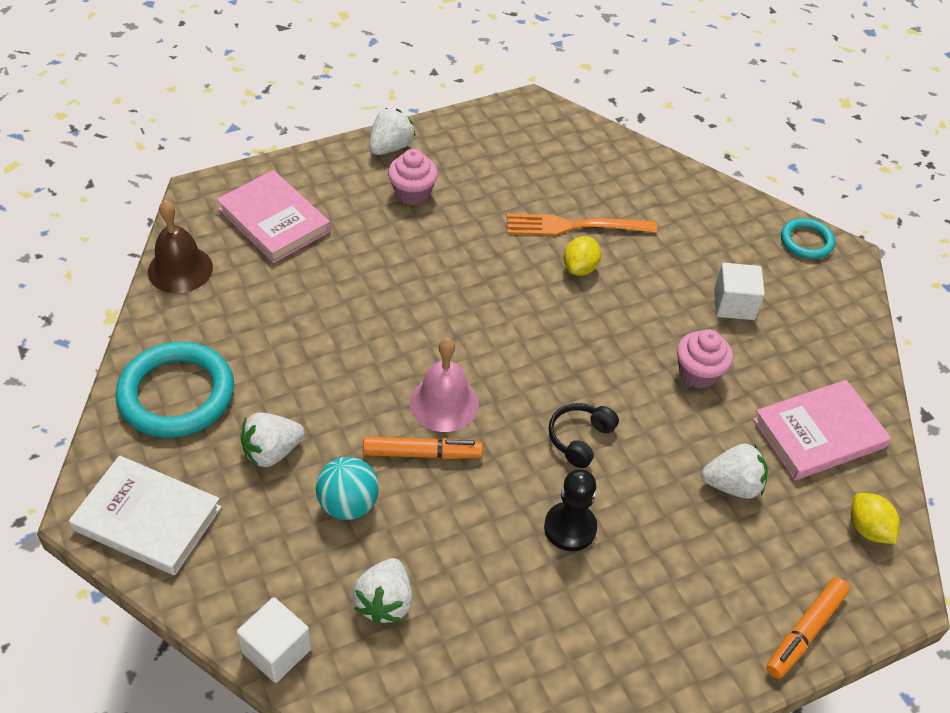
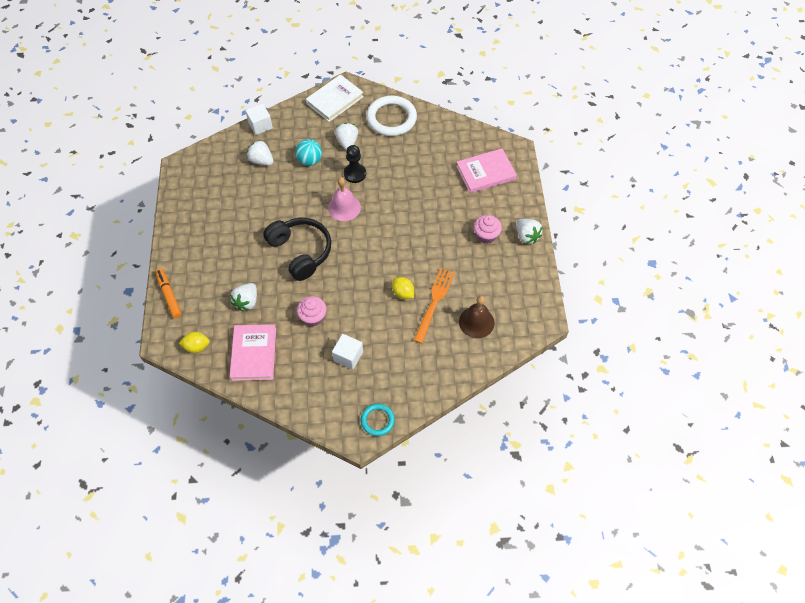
camera: 115 degrees right, 10 degrees up
(176, 394) = (391, 118): turquoise ring -> white ring
(180, 269) = (465, 132): brown bell -> brown bell (476, 322)
(422, 454) = (321, 191): orange marker -> none
(570, 528) = (260, 231): black pawn -> black pawn (355, 174)
(580, 439) = (300, 252): black headphones -> black headphones, size x1.98

